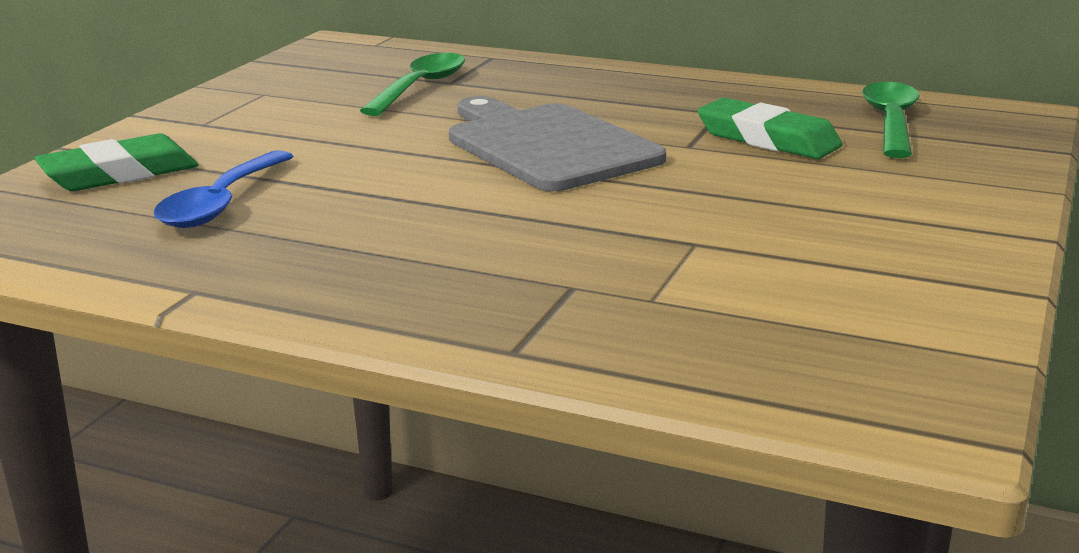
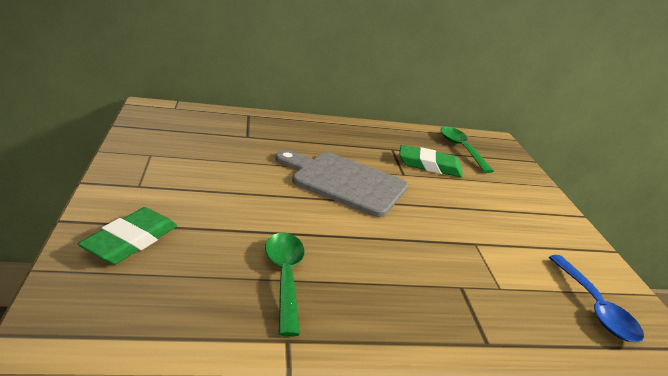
camera: 35 degrees left, 5 degrees up
(221, 203) = (224, 257): blue spoon -> blue spoon (595, 307)
(421, 87) = (236, 142): green spoon -> green spoon (285, 277)

